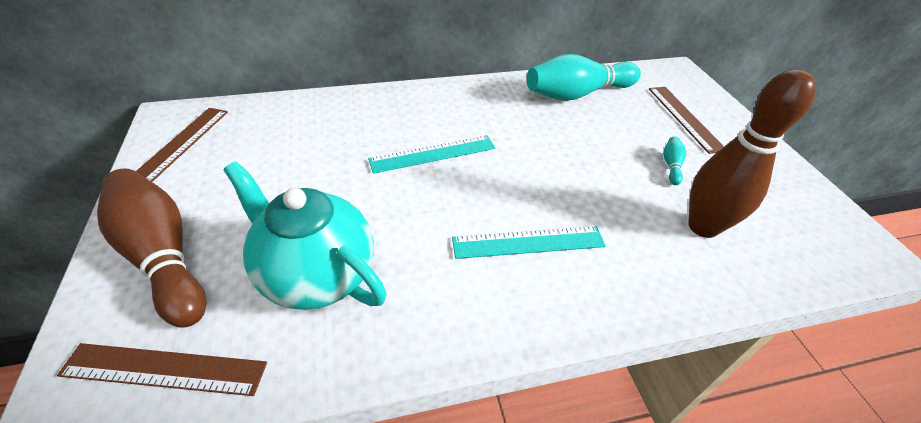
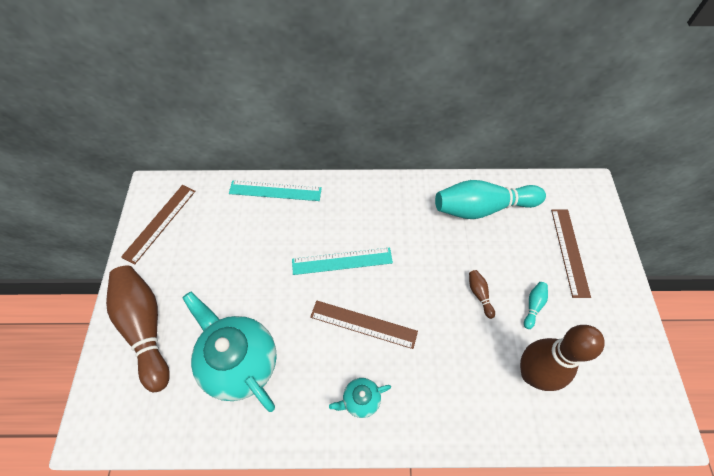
camera: 15 degrees right, 15 degrees up
(164, 369) = (144, 416): brown ruler -> brown ruler (363, 324)
(502, 289) = (360, 400): none -> turquoise teapot
(528, 242) = (391, 363): turquoise ruler -> turquoise ruler (275, 191)
(607, 163) = (479, 294): none -> brown bowling pin

